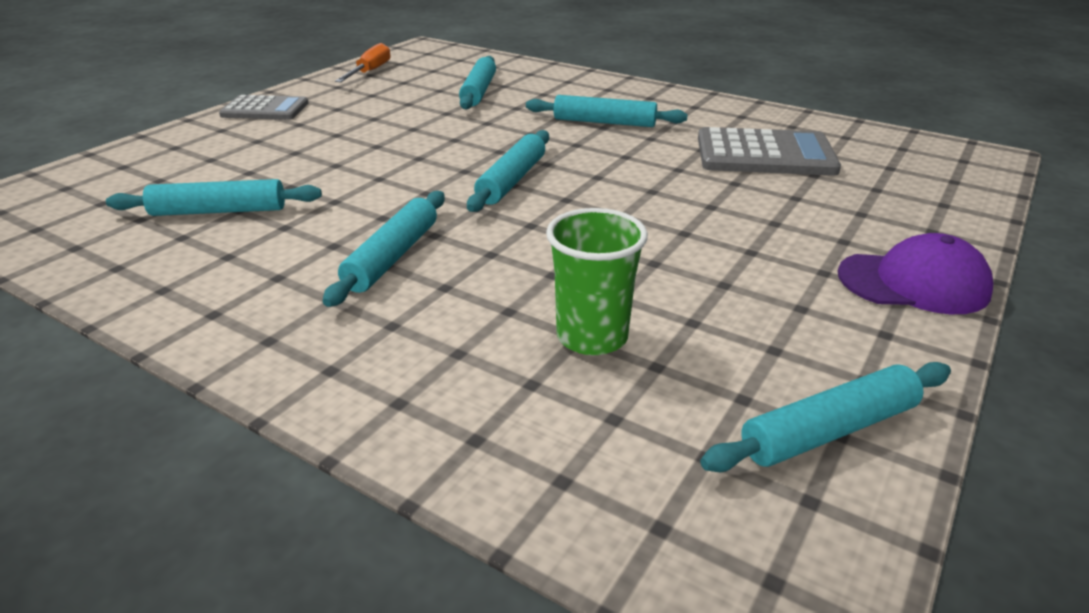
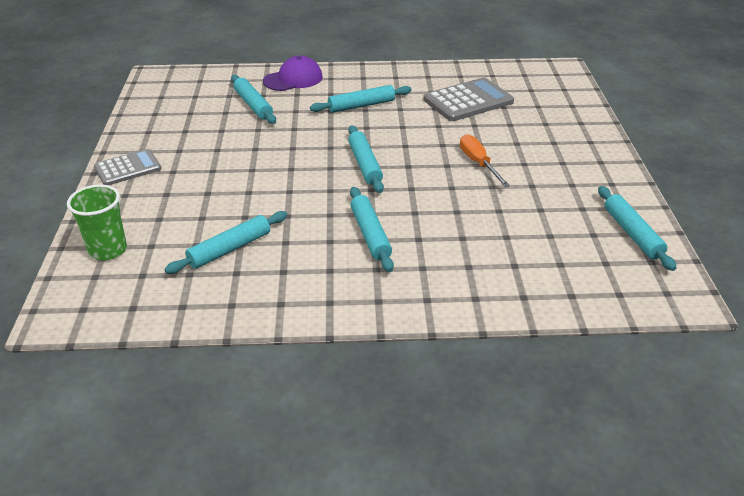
camera: 35 degrees left, 5 degrees up
(370, 72) = (151, 111): orange screwdriver -> orange screwdriver (478, 163)
(592, 337) = (511, 234): green cup -> green cup (108, 250)
(829, 430) = (632, 233): turquoise rolling pin -> turquoise rolling pin turned 45 degrees counterclockwise
(913, 283) = (599, 154): purple cap -> purple cap (293, 79)

